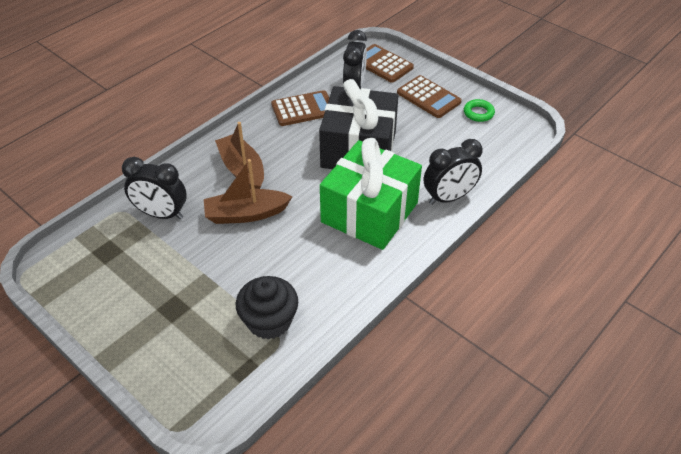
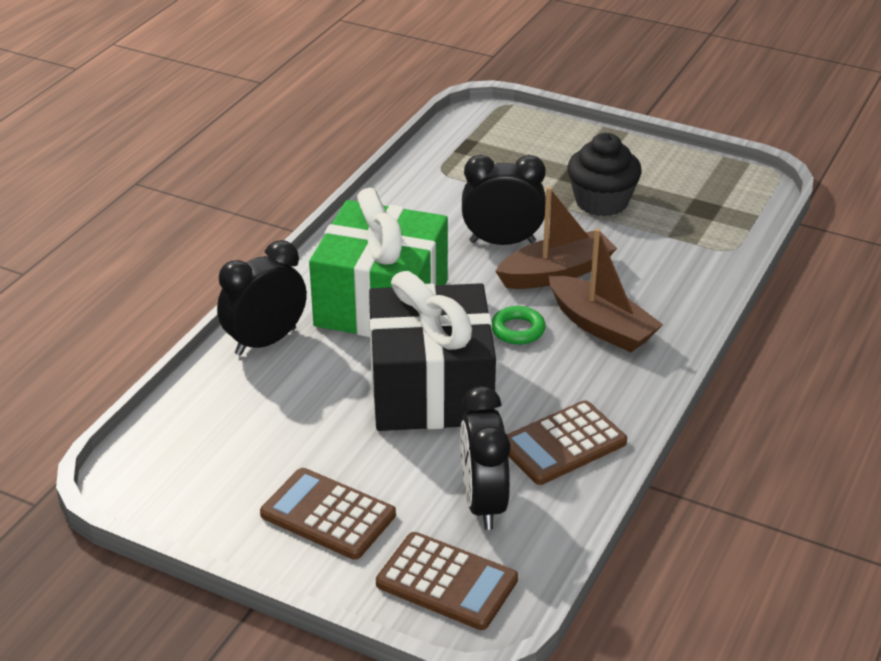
camera: 165 degrees right, 10 degrees down
(161, 214) = (671, 254): black clock -> black clock (502, 242)
(269, 321) = (461, 182): black cupcake -> black cupcake (601, 202)
(478, 113) = (223, 498): green ring -> green ring (518, 330)

